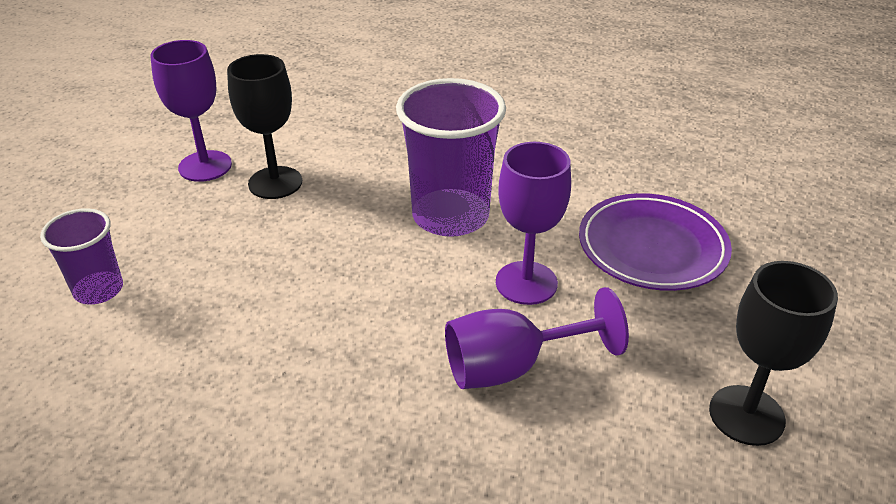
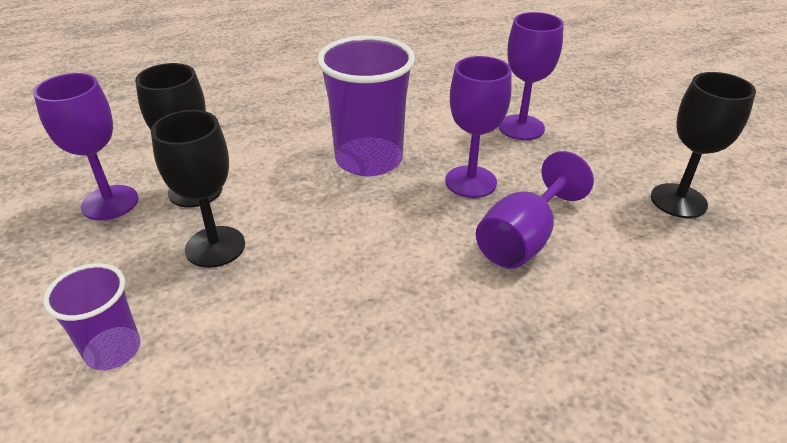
camera: 35 degrees left, 0 degrees up
(242, 241) = (215, 247): none -> black goblet
(652, 247) = (521, 127): purple plate -> purple goblet

